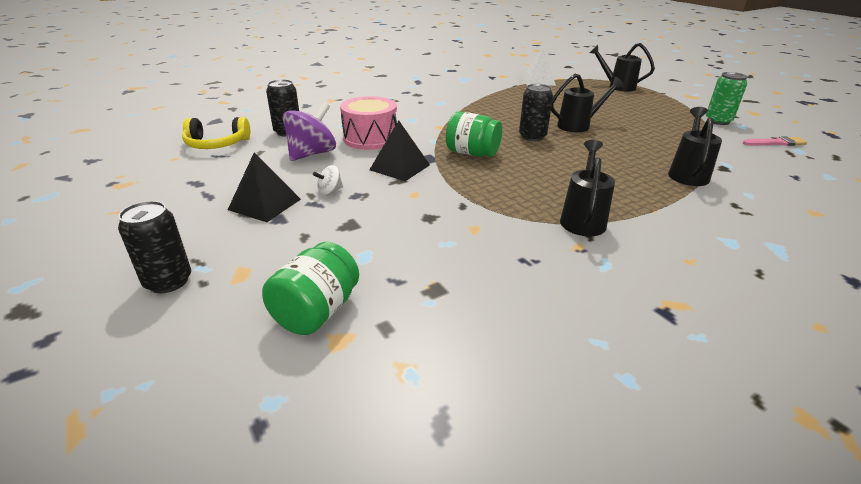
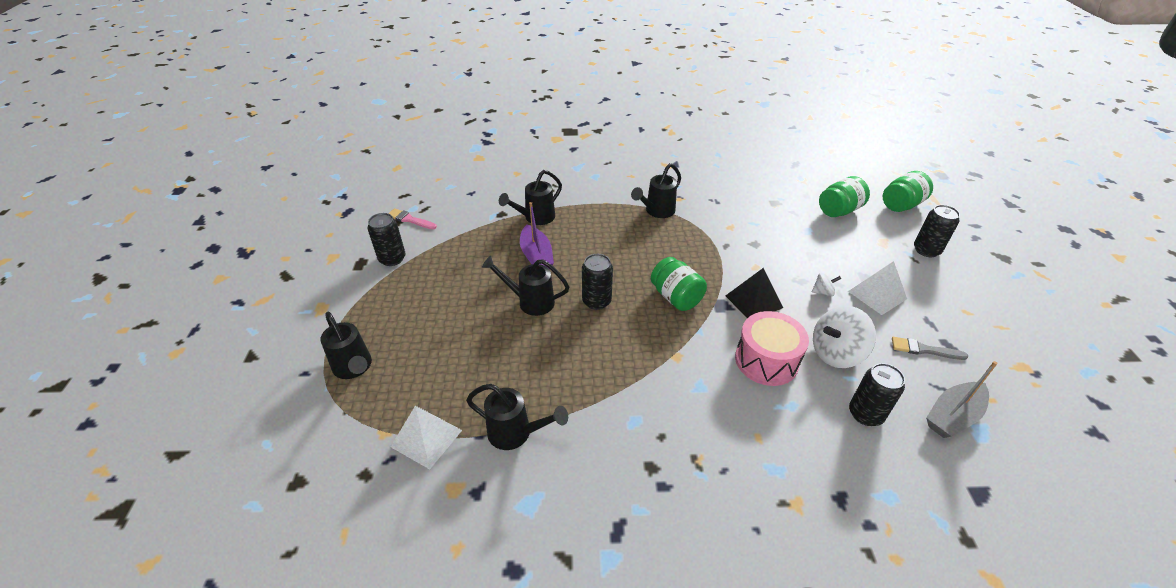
camera: 150 degrees left, 10 degrees up
(177, 374) = (901, 205): none -> green jar
(216, 144) = (952, 416): yellow headphones -> grey boat
(224, 173) = (924, 350): none -> grey brush
(264, 204) = (877, 295): black pyramid -> white pyramid
(312, 154) = (836, 353): purple spinning top -> white spinning top
(499, 89) = (516, 433): none -> black watering can
(626, 148) = (536, 256): none -> purple boat
(718, 121) = (392, 259): green can -> black can

